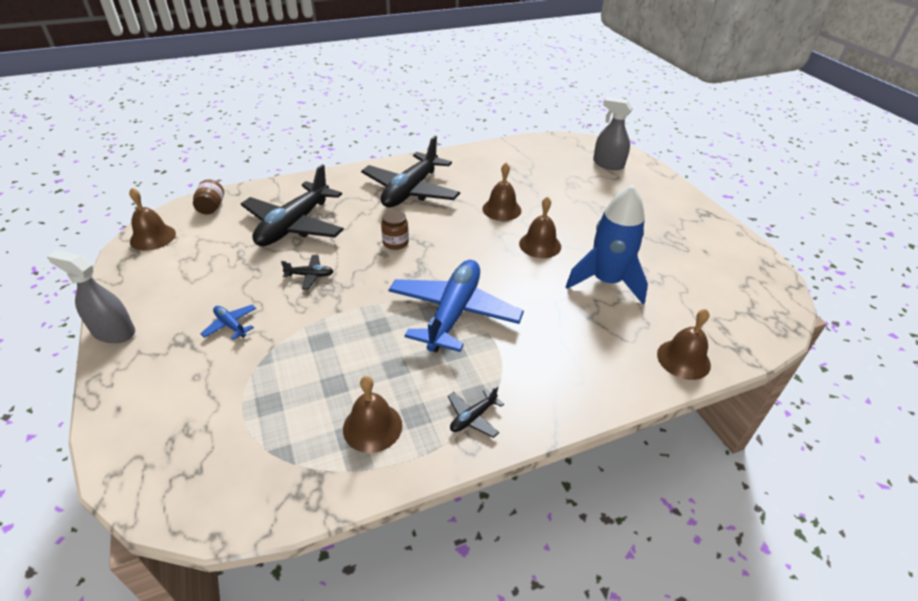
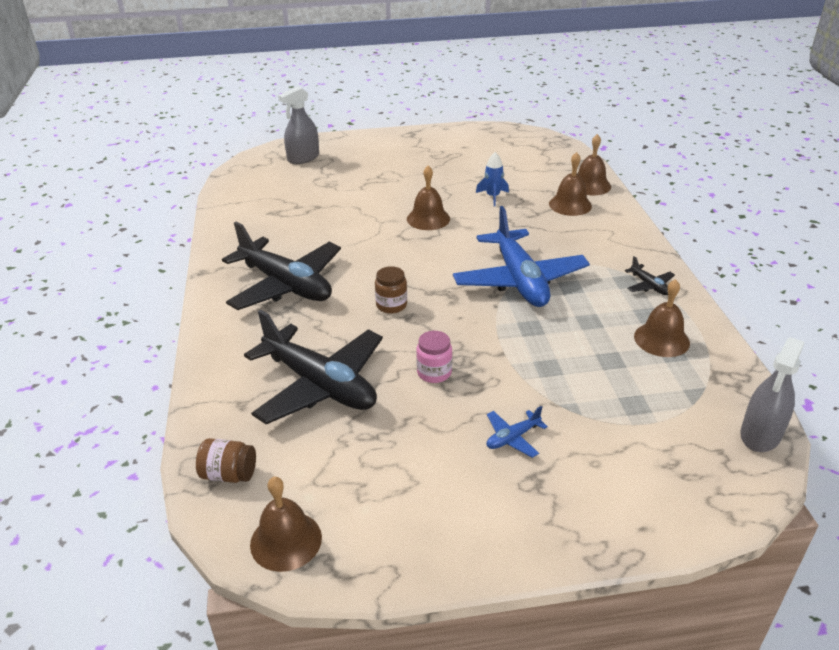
camera: 75 degrees left, 5 degrees down
(114, 332) = (508, 555): grey spray bottle -> grey spray bottle (760, 434)
(310, 275) = (434, 373): black plane -> pink jar
(453, 313) = (519, 280): blue plane -> blue plane turned 135 degrees counterclockwise
(501, 209) = (357, 230): brown bell -> brown bell (570, 205)
(606, 281) = (493, 197): blue rocket -> blue rocket, size x0.47

